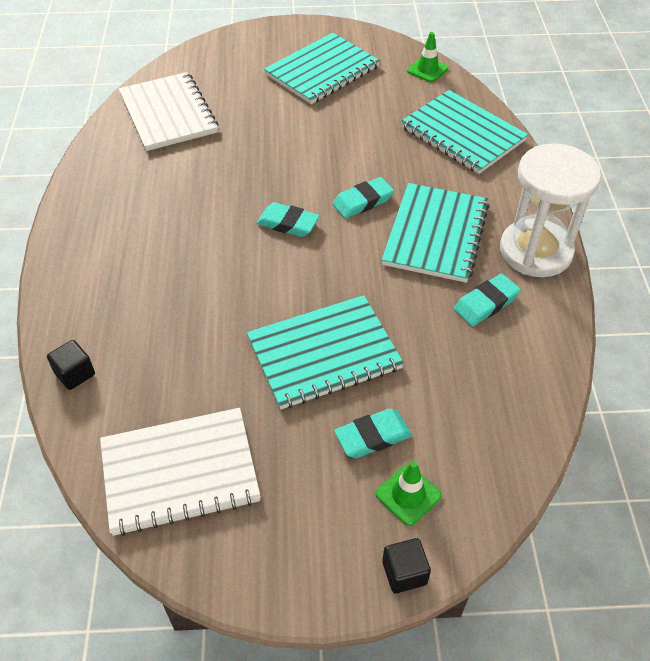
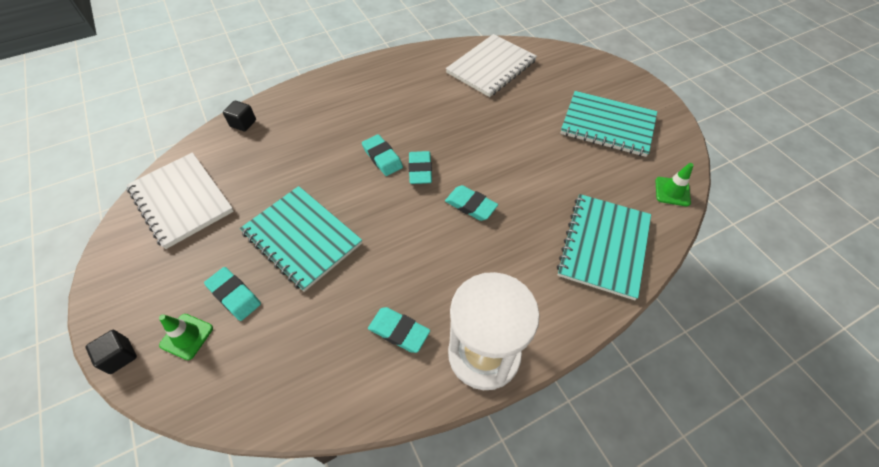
camera: 65 degrees right, 5 degrees up
(246, 249) = (382, 158): none -> turquoise eraser
(436, 234) = (461, 267): turquoise notebook -> none

